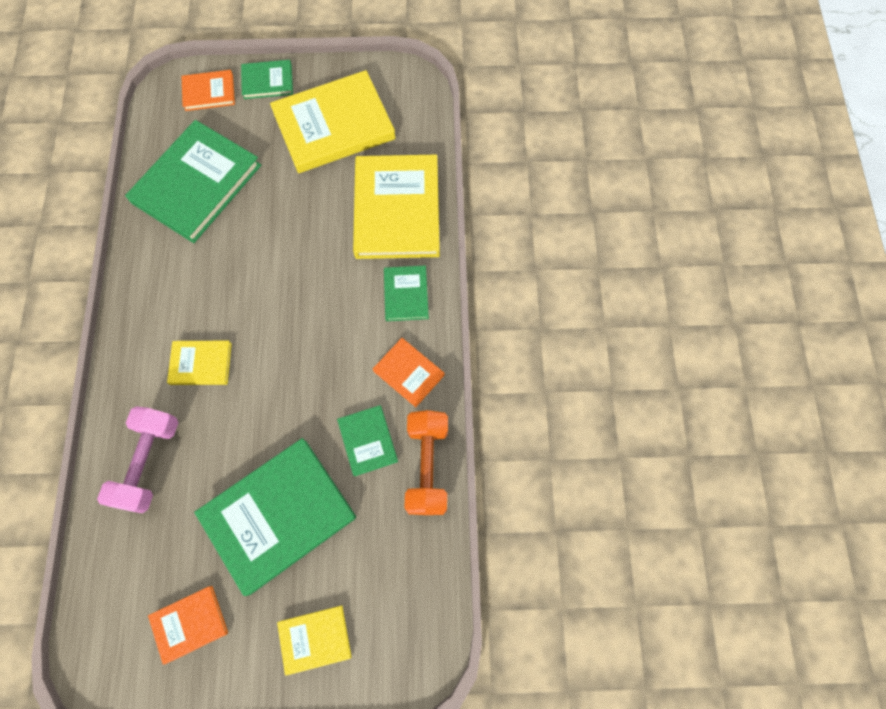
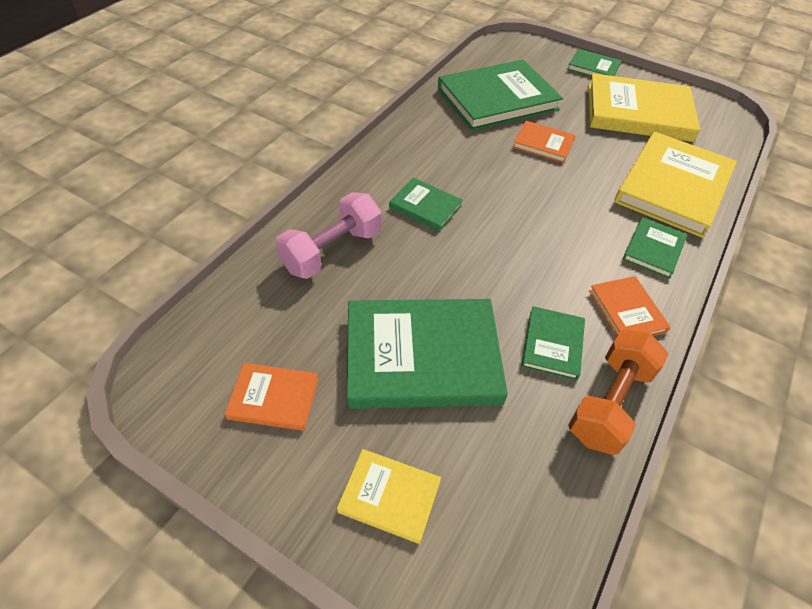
camera: 30 degrees right, 20 degrees down
(201, 363) = (425, 206): yellow book -> green book
(209, 92) = (540, 56): orange book -> orange book (543, 144)

